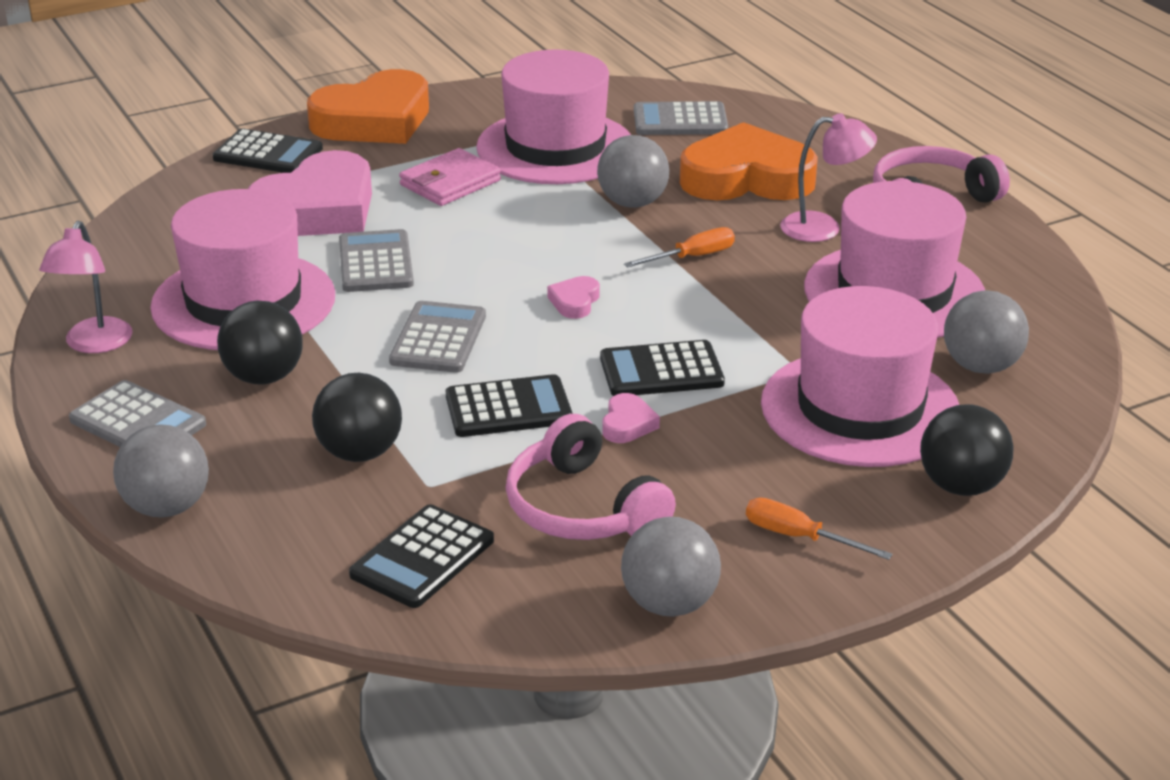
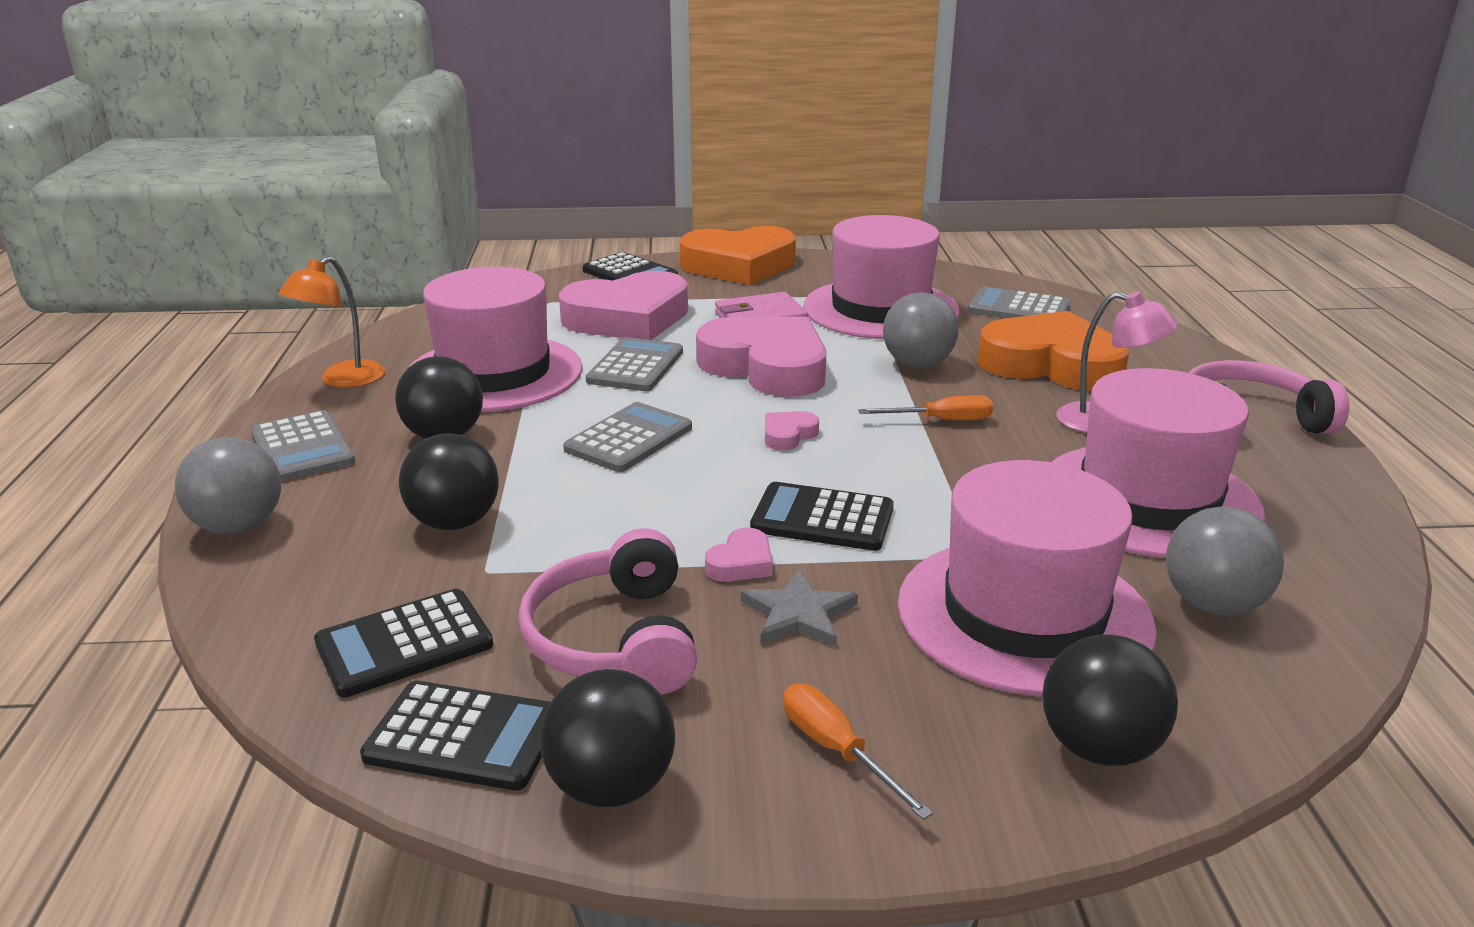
camera: 25 degrees right, 5 degrees down
(94, 344) = (343, 380): pink lamp -> orange lamp
(500, 236) = (766, 367): none -> pink heart
(508, 408) = (634, 516): black calculator -> black calculator (464, 736)
(669, 604) = (611, 786): grey ball -> black ball
(702, 452) = (798, 614): none -> grey star

